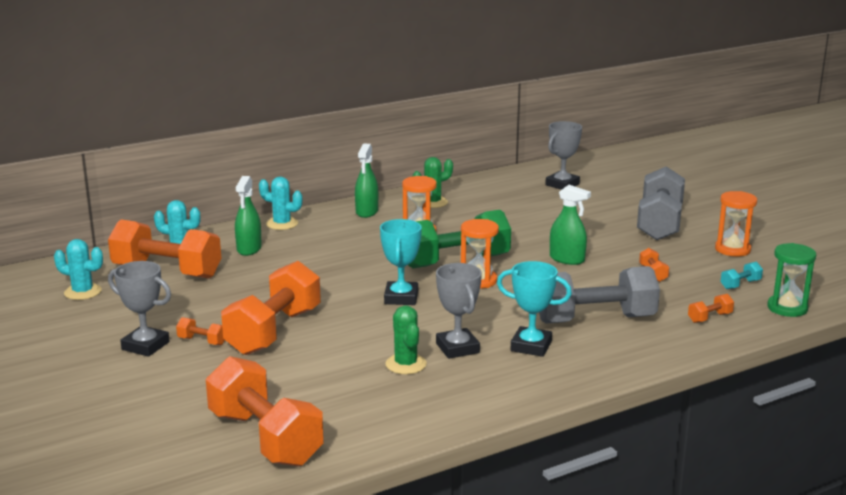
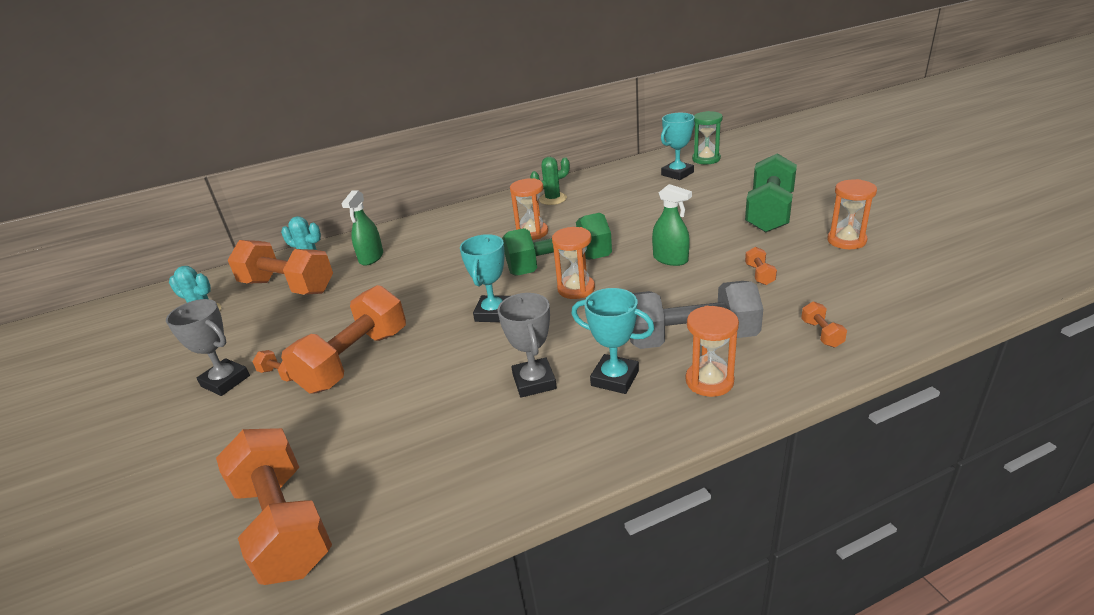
camera: 10 degrees right, 10 degrees up
(282, 224) = (411, 228): turquoise cactus -> none
(367, 212) = (490, 212): green spray bottle -> none
(406, 364) = (473, 406): green cactus -> none
(562, 184) = (677, 174): grey trophy -> turquoise trophy
(615, 348) = (709, 381): none -> orange hourglass
(659, 223) = (769, 212): grey dumbbell -> green dumbbell
(709, 318) = (821, 334): orange dumbbell -> orange dumbbell turned 75 degrees counterclockwise
(740, 284) = (856, 286): turquoise dumbbell -> none
(787, 308) = (912, 318): green hourglass -> green hourglass (706, 159)

